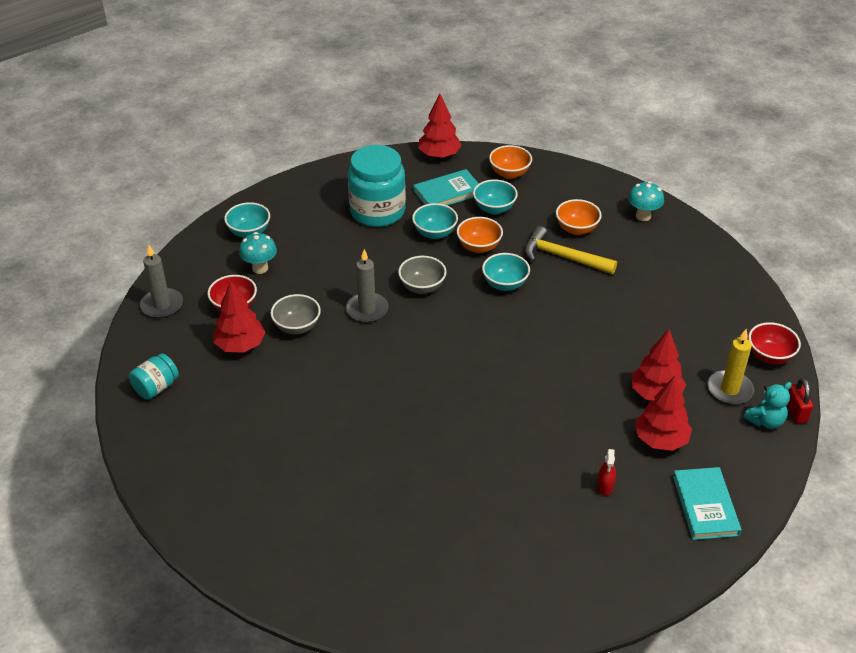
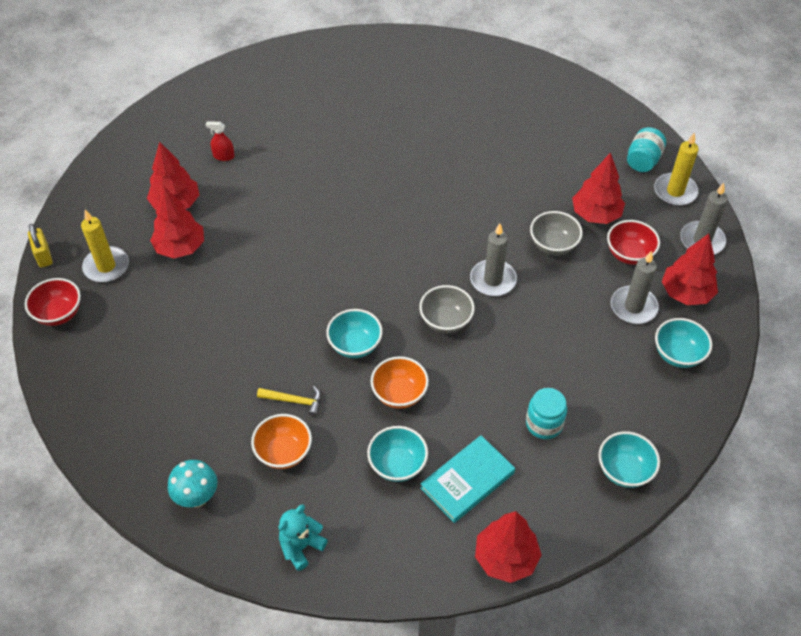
camera: 165 degrees right, 10 degrees up
(150, 351) = (675, 191): none -> yellow candle
(209, 269) = (686, 293): none -> red tree
(260, 268) = (633, 307): turquoise mushroom -> grey candle
(377, 211) = (544, 424): turquoise jar -> turquoise jar, size x0.51
(435, 233) = (459, 404): turquoise bowl -> turquoise bowl (624, 470)
(509, 173) = (394, 542): orange bowl -> none
(563, 257) = (294, 401): yellow hammer -> yellow hammer, size x0.56
(605, 486) = (223, 156): red spray bottle -> red spray bottle turned 75 degrees counterclockwise
(705, 506) = (139, 157): turquoise book -> none
(765, 421) = (75, 241): turquoise teddy bear -> turquoise teddy bear (301, 547)
(796, 412) = (43, 256): red padlock -> yellow padlock

